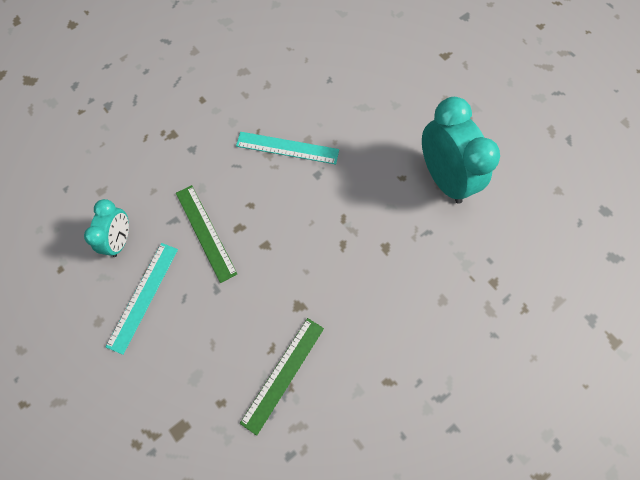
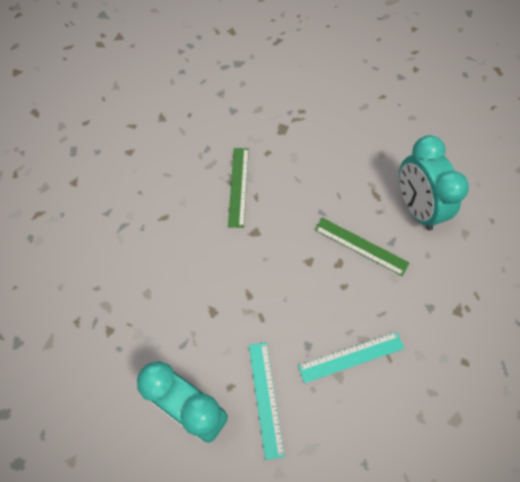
camera: 150 degrees right, 5 degrees down
(120, 240) = (416, 208): turquoise clock -> turquoise clock, size x1.75
(143, 296) = (366, 182): turquoise ruler -> turquoise ruler (265, 398)

